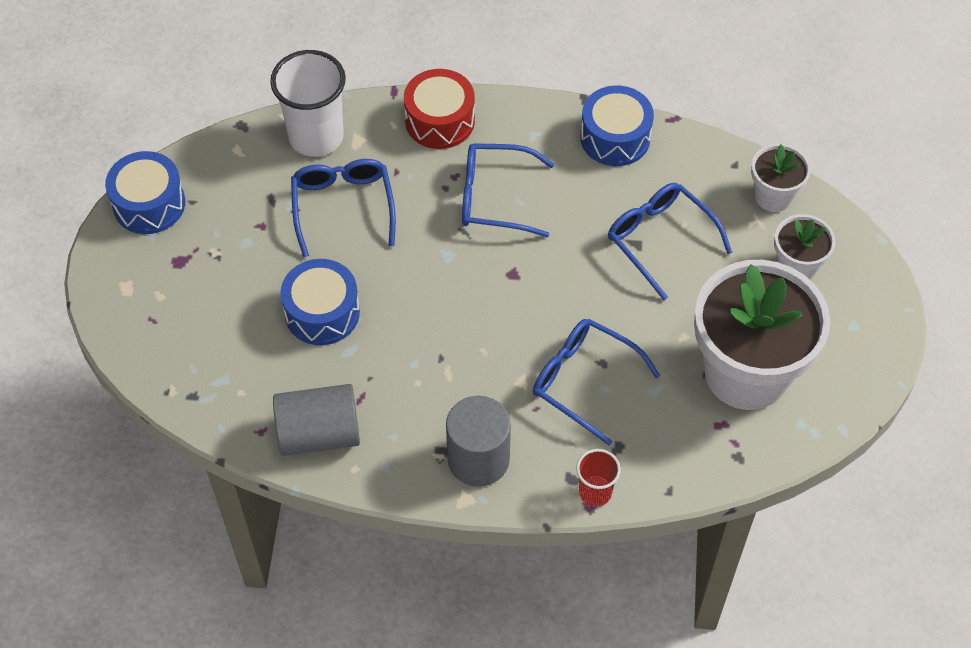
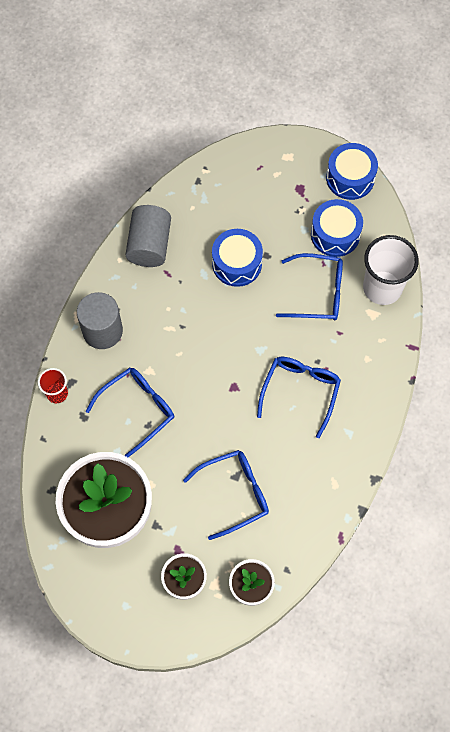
camera: 105 degrees right, 10 degrees up
(440, 121) = (377, 371): red drum -> none
(615, 137) = (333, 489): blue drum -> blue drum (335, 234)

